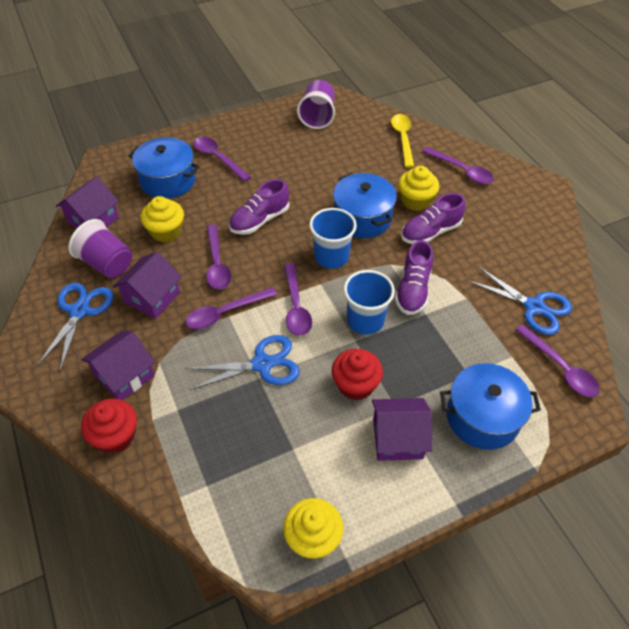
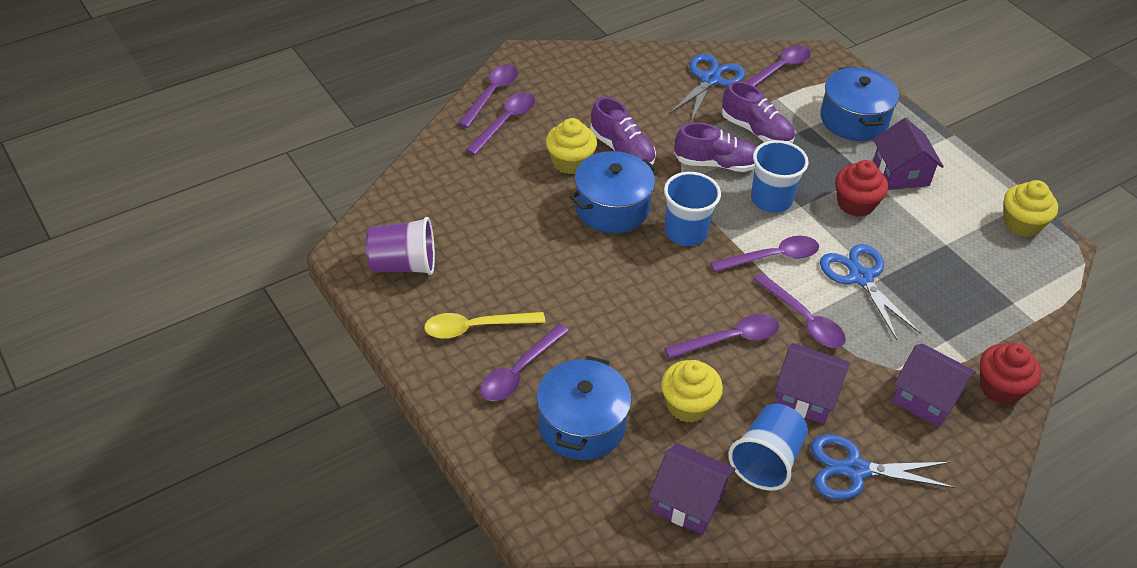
camera: 100 degrees left, 5 degrees down
(107, 263) = (766, 461): purple cup -> blue cup
(259, 220) = (640, 306): purple shoe -> purple shoe (756, 131)
(403, 139) = (447, 174): yellow spoon -> yellow spoon (476, 327)
(495, 166) = (491, 94): none -> purple spoon

